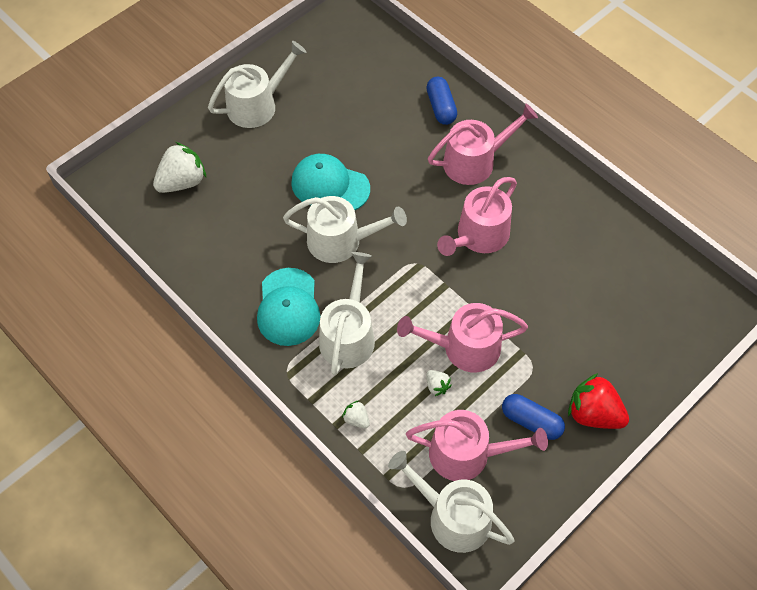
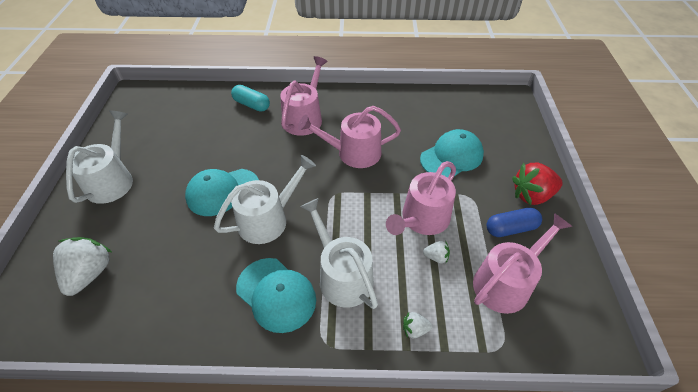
camera: 45 degrees left, 10 degrees down
(441, 107) = (252, 105): blue capsule -> turquoise capsule
(452, 517) = (552, 334): white watering can -> none
(479, 236) = (353, 153): pink watering can -> pink watering can turned 90 degrees clockwise
(567, 315) = (452, 157): none -> turquoise cap

